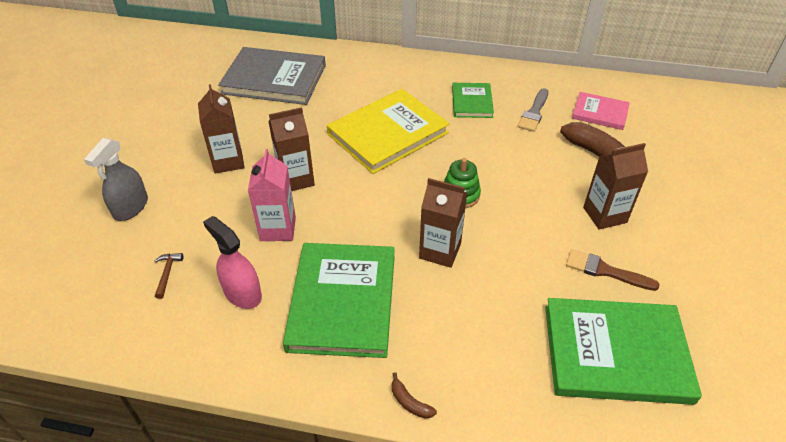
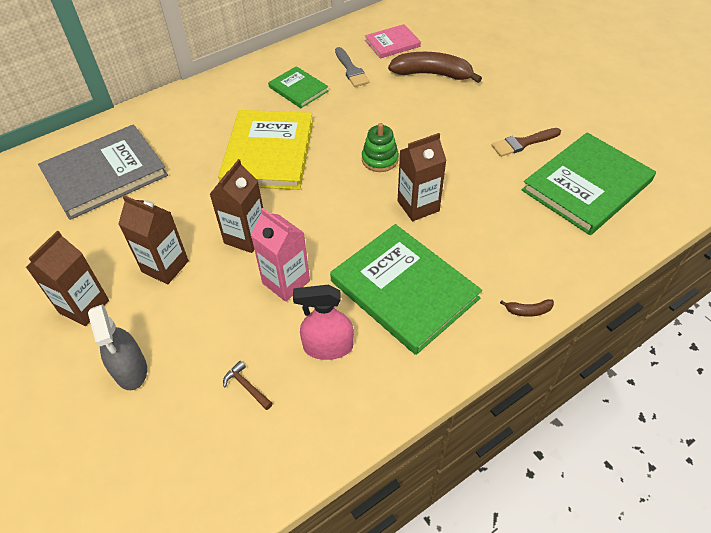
camera: 45 degrees left, 5 degrees up
(604, 215) = (479, 109): brown carton -> brown carton (84, 307)

